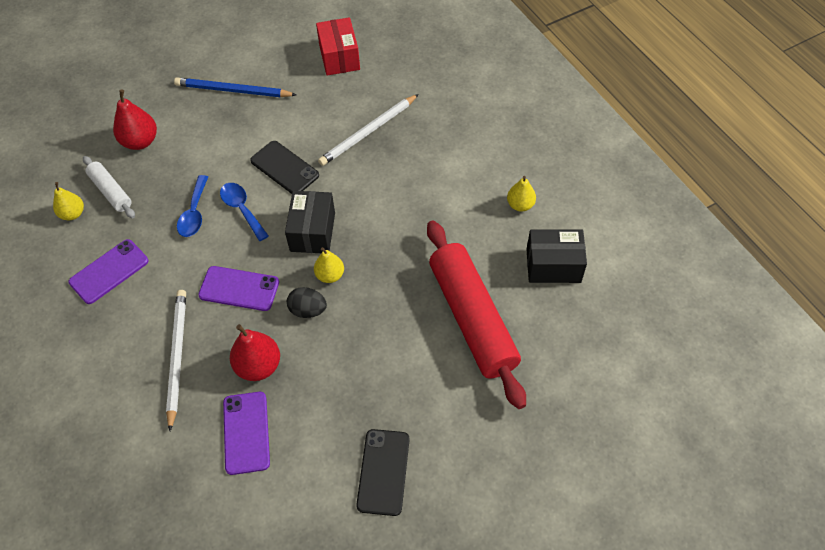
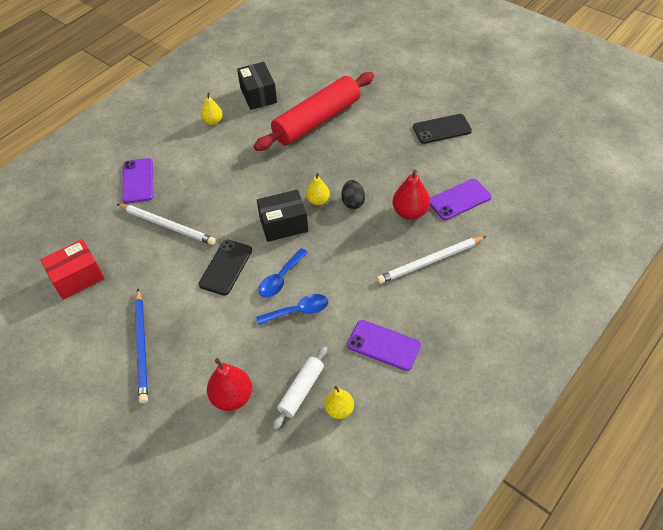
camera: 110 degrees left, 5 degrees down
(239, 289) = (355, 249): purple phone -> purple phone (138, 181)

